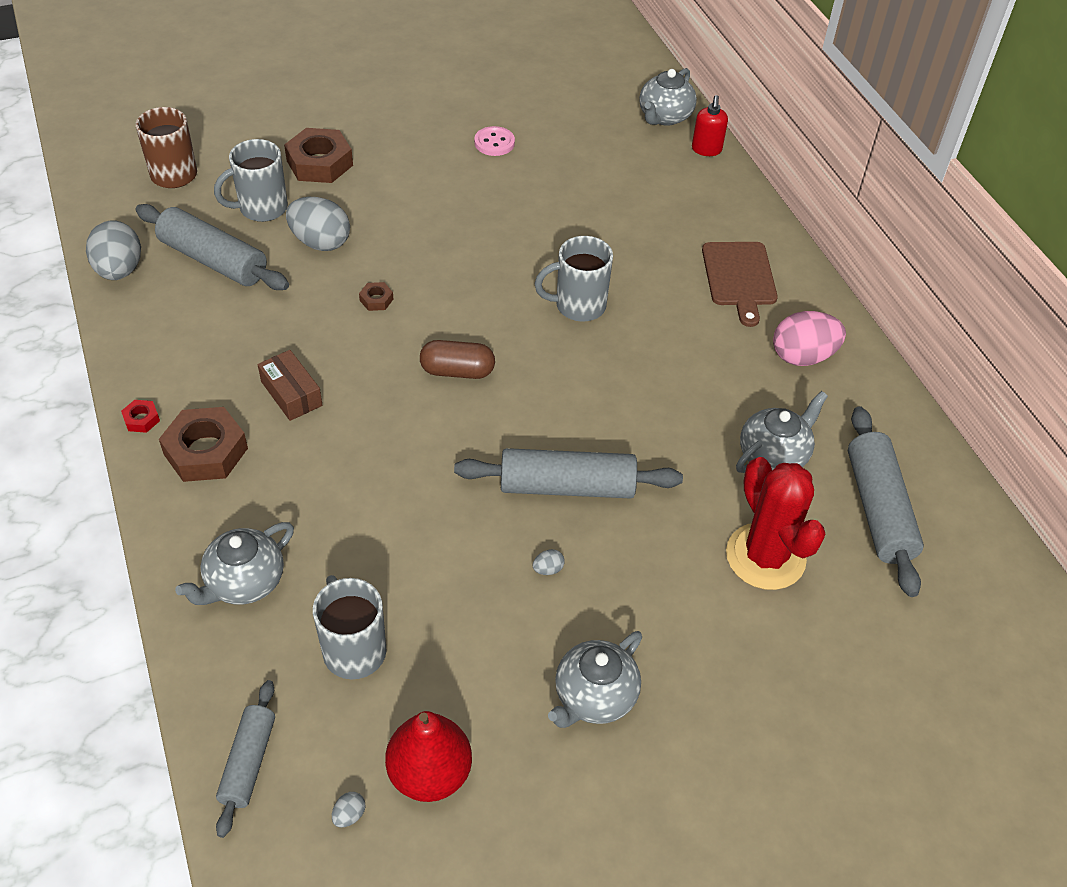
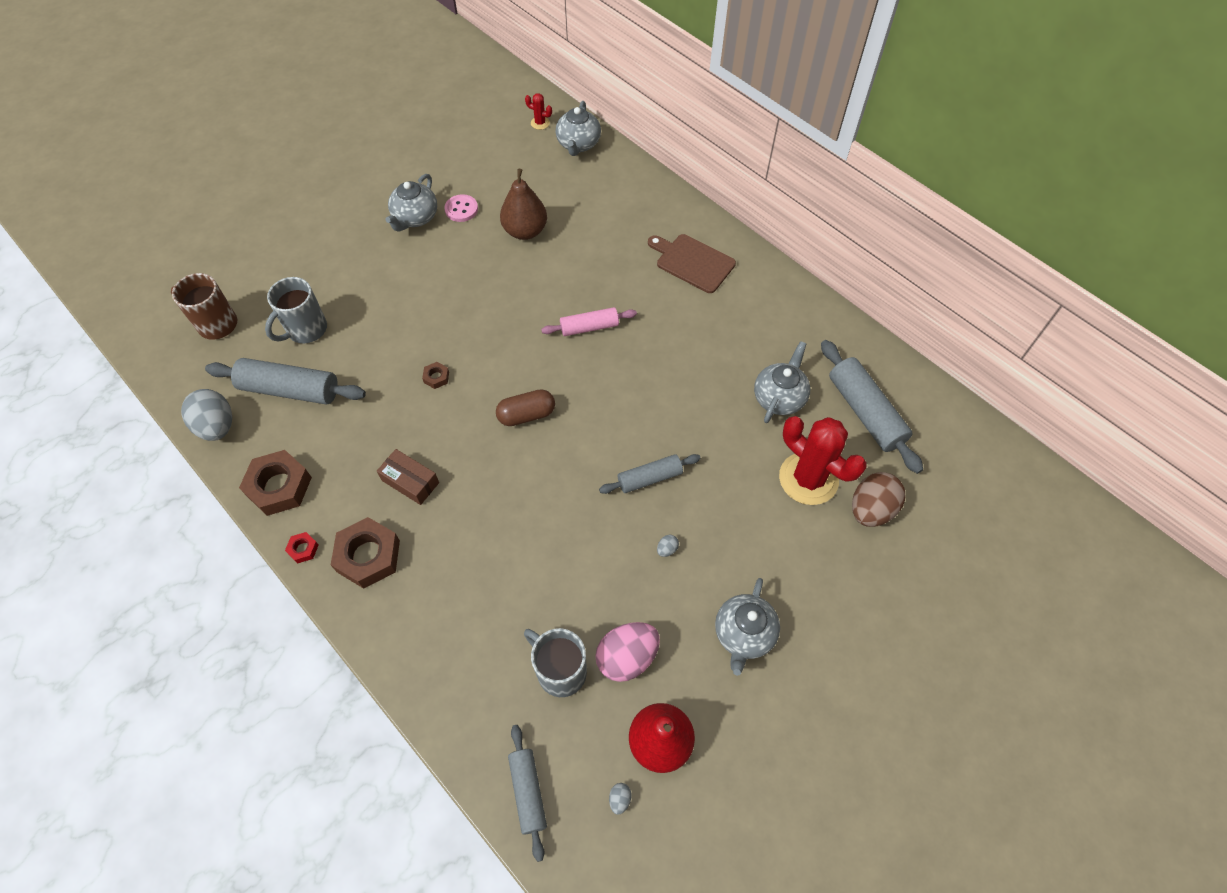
camera: 20 degrees left, 10 degrees up
(244, 582) = (453, 652): grey teapot -> grey teapot (415, 218)
(320, 163) = (333, 273): brown nut -> brown nut (279, 486)
(320, 242) = (368, 343): grey egg -> none
(555, 185) = (525, 231): none -> brown pear
(567, 486) = (649, 478): grey rolling pin -> grey rolling pin, size x0.62
(578, 306) = (589, 327): grey mug -> pink rolling pin
(630, 83) = (540, 123): none -> red cactus
(706, 150) = (621, 163): red soap dispenser -> none
(739, 277) = (692, 262): brown cutting board -> brown cutting board turned 150 degrees clockwise
(802, 356) = (764, 311): pink egg -> pink egg (627, 657)
(830, 620) = (871, 509): none -> brown egg

